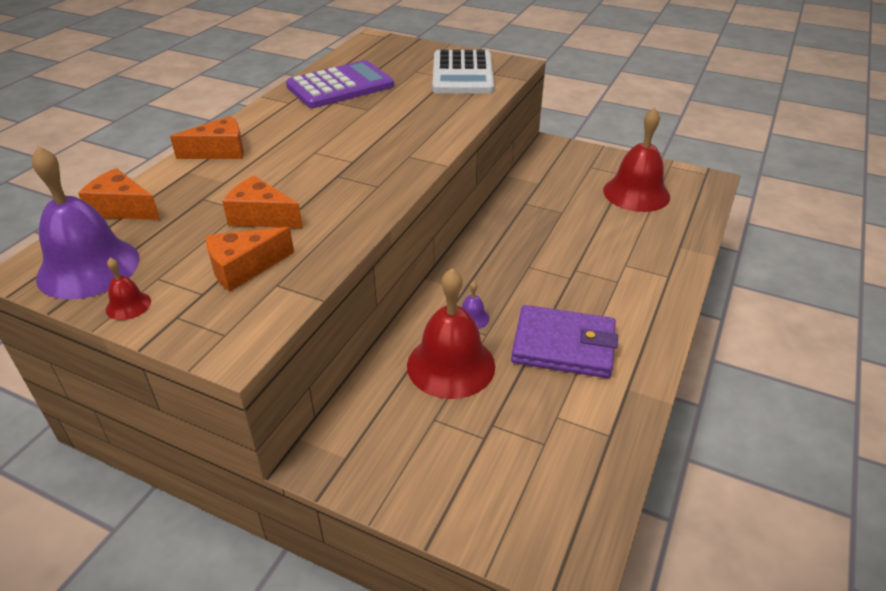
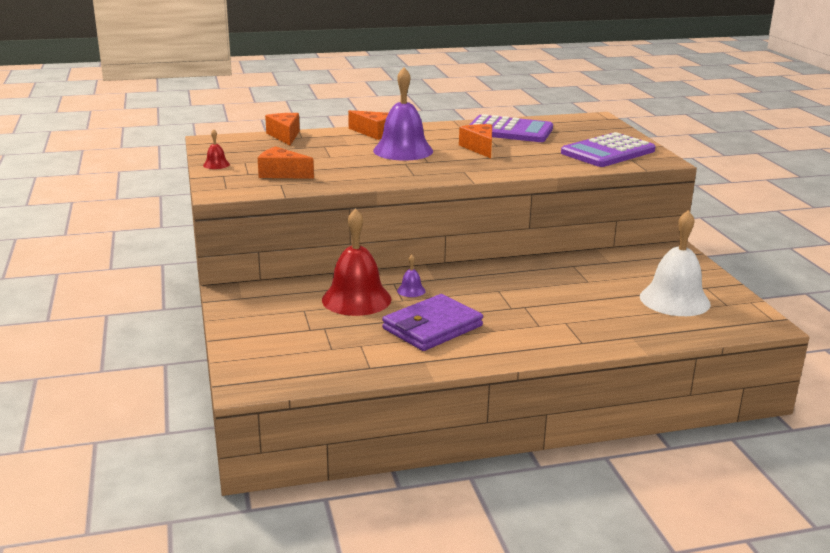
camera: 50 degrees right, 15 degrees down
(88, 267) = (230, 148): purple bell -> purple bell (403, 150)
(261, 216) = (331, 162): orange cheese -> orange cheese (479, 148)
(462, 74) = (608, 152): white calculator -> purple calculator
(563, 346) = (432, 327): purple wallet -> purple wallet turned 75 degrees clockwise
(636, 193) = (674, 300): red bell -> white bell

